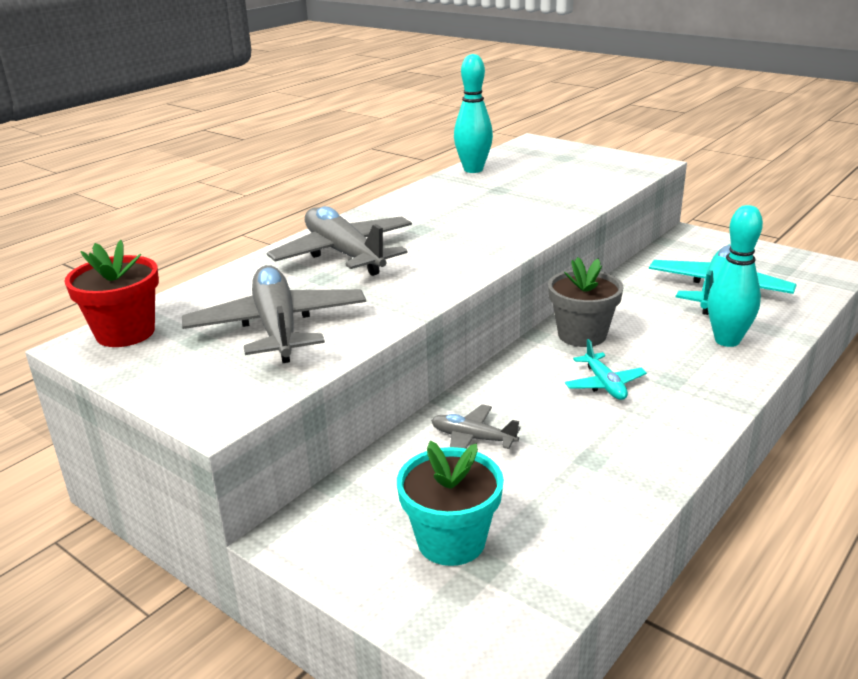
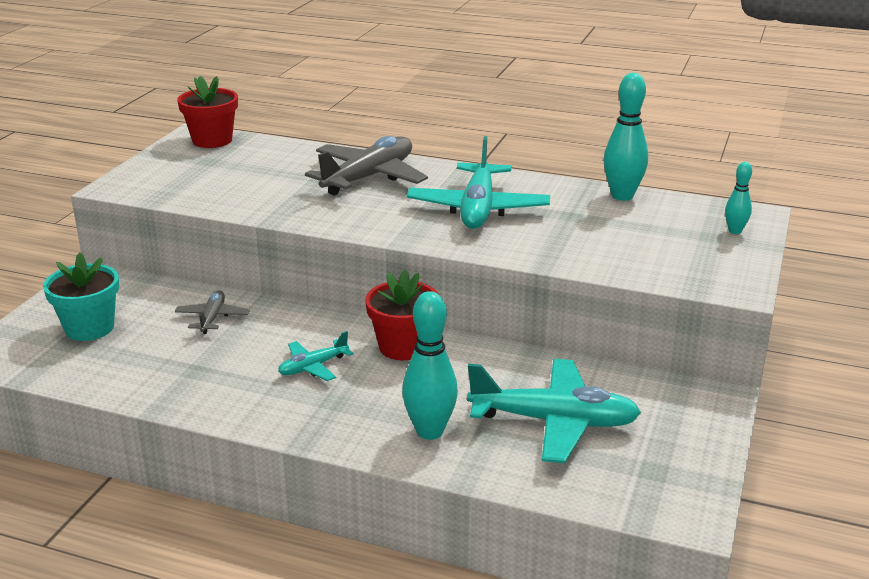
camera: 70 degrees right, 0 degrees up
(278, 327) = (232, 180): grey plane -> none
(461, 218) = (478, 209): none -> turquoise plane
(559, 150) = (735, 231): none -> turquoise bowling pin
(582, 335) = (403, 347): grey flower pot -> red flower pot

